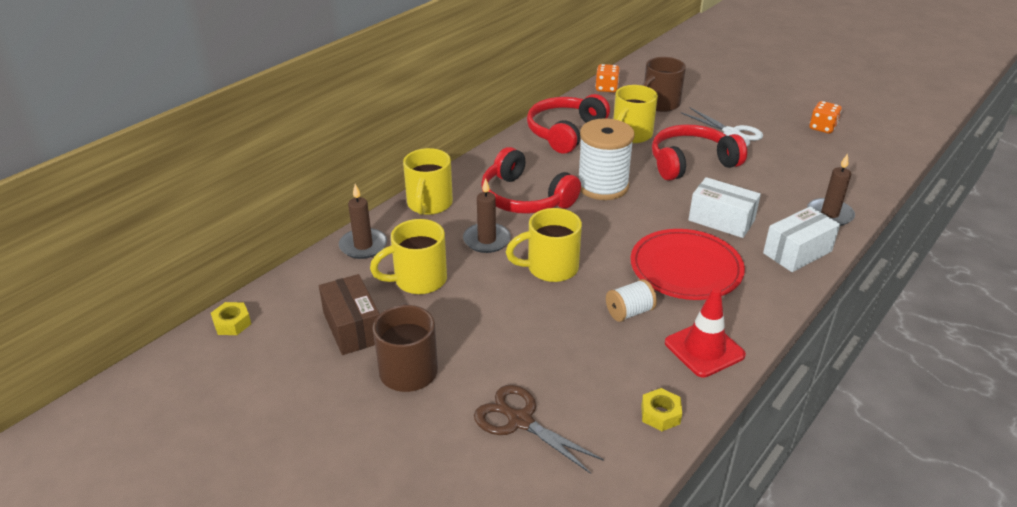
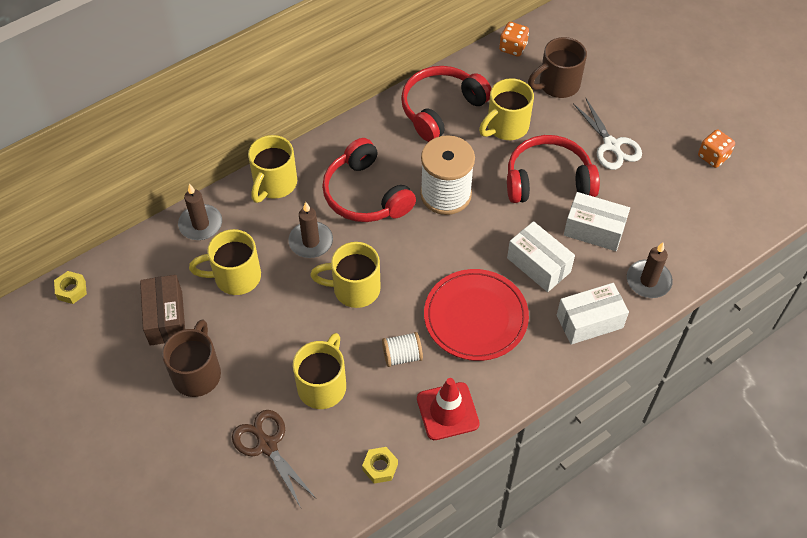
camera: 15 degrees right, 20 degrees up
(557, 353) = (323, 385): none -> yellow mug
(755, 189) = (594, 230): none -> white box

